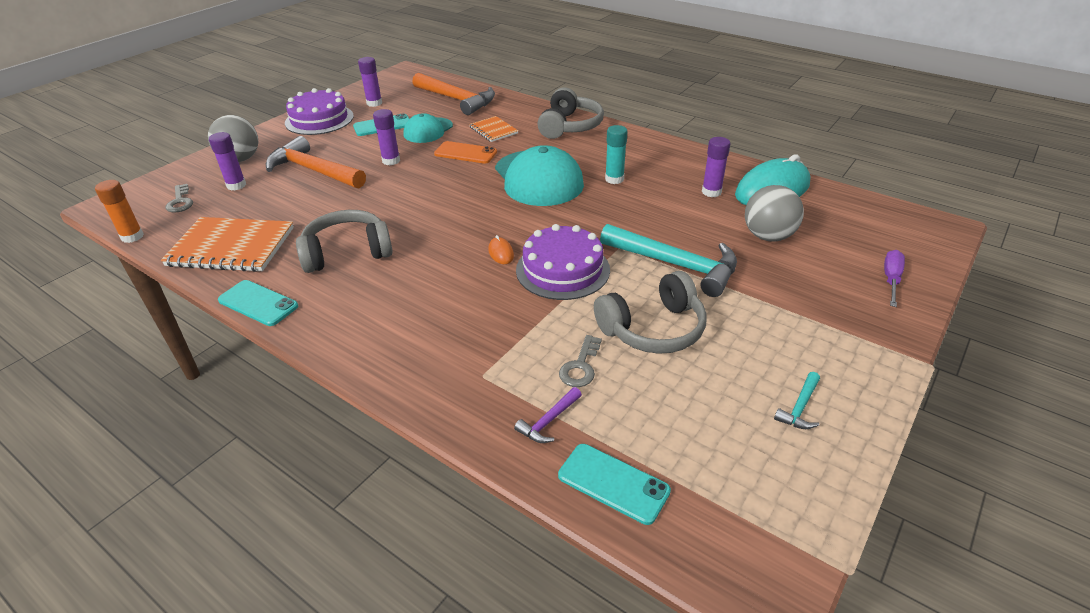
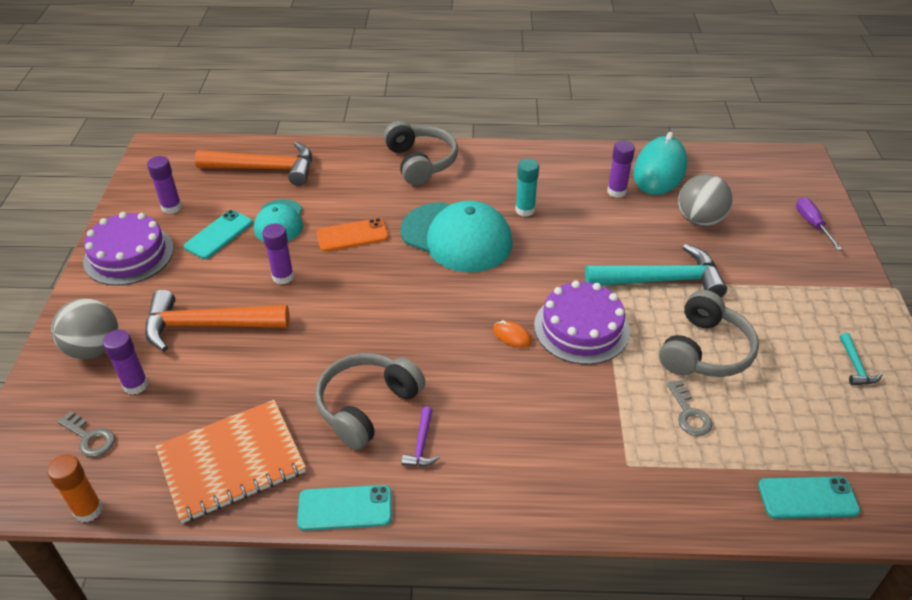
camera: 35 degrees left, 5 degrees up
(493, 130) = (349, 195): orange notebook -> none
(549, 421) = (717, 475): purple hammer -> purple hammer (421, 444)

